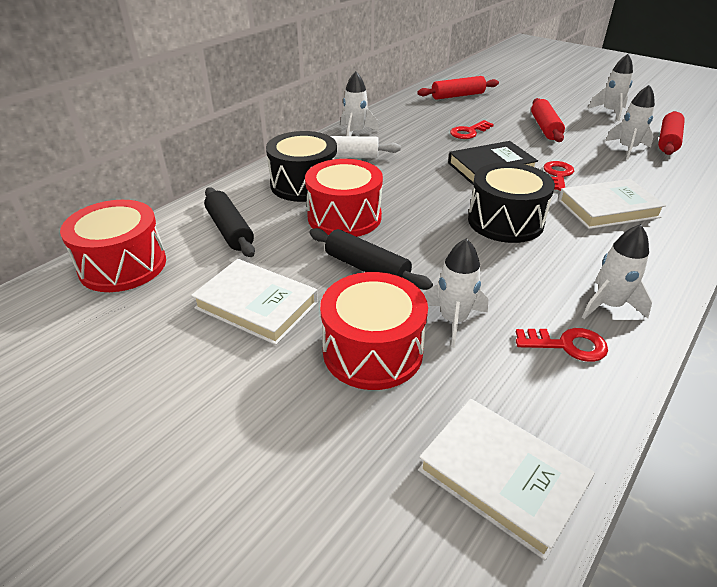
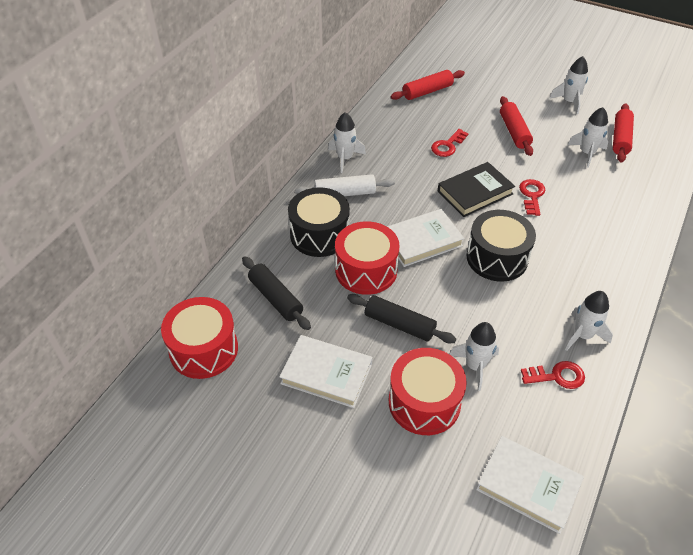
camera: 10 degrees left, 10 degrees up
(608, 209) = (575, 232): white book -> white book (422, 241)

